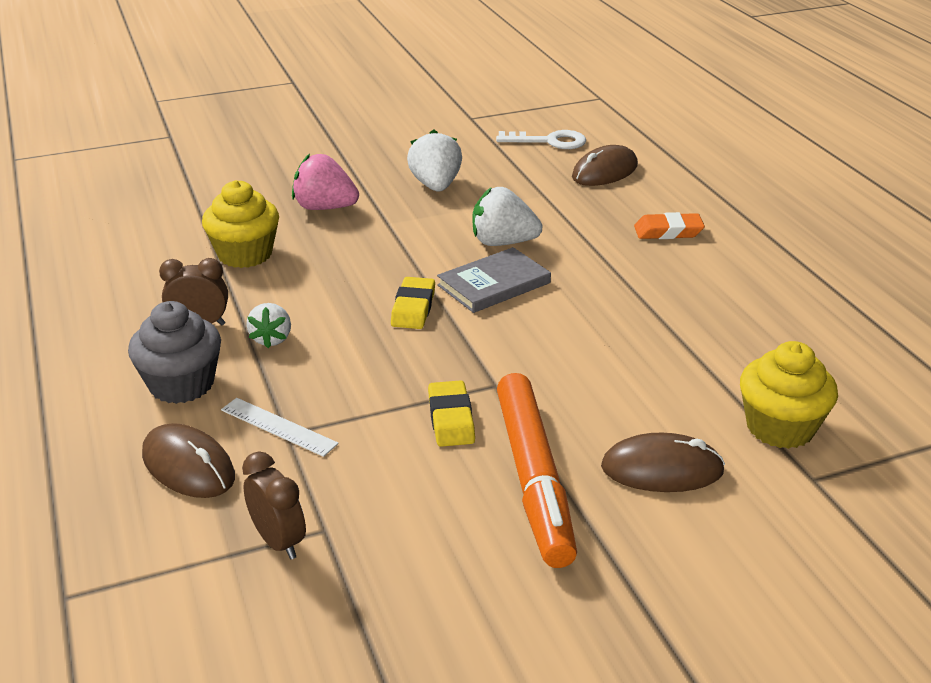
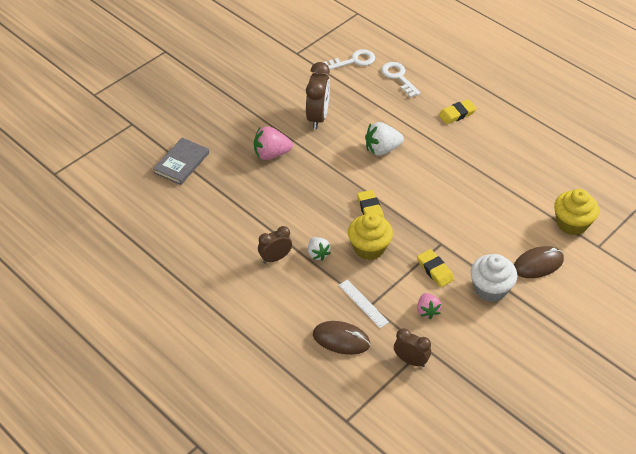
camera: 25 degrees left, 15 degrees up
(182, 384) = (298, 297): grey cupcake -> none
(245, 254) = (257, 203): yellow cupcake -> yellow cupcake (369, 248)
(278, 427) = (363, 303): white ruler -> white ruler turned 45 degrees clockwise
(382, 474) = (427, 311): none -> pink strawberry
(436, 186) = (317, 117): white strawberry -> brown clock
(494, 284) = (397, 180): grey book -> grey book (181, 163)
(534, 478) = (490, 289): orange marker -> white cupcake
(604, 171) = (398, 77): brown mouse -> white key
(668, 231) = (457, 114): orange eraser -> yellow eraser

